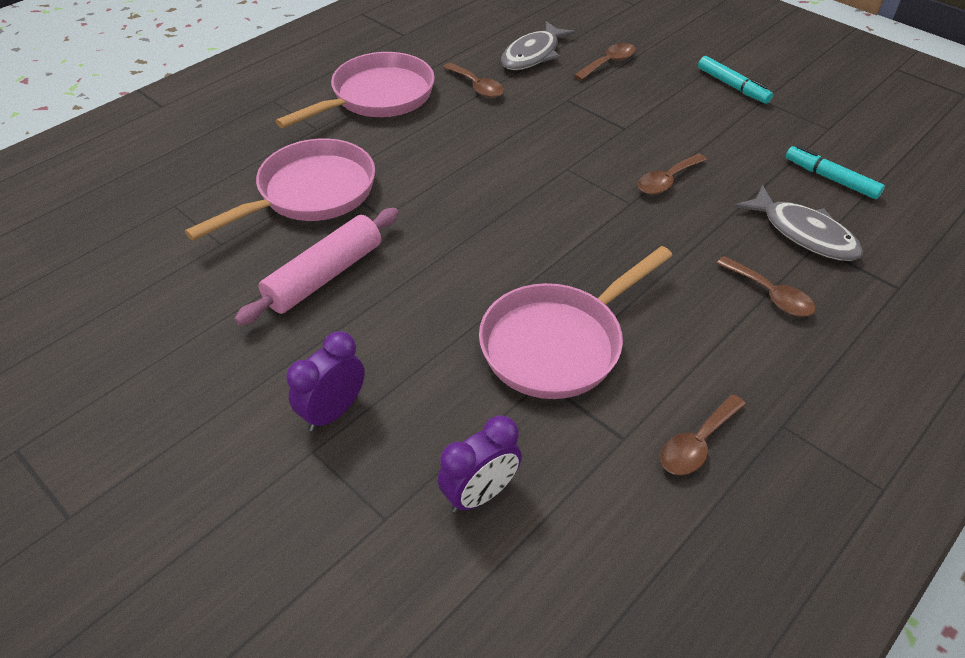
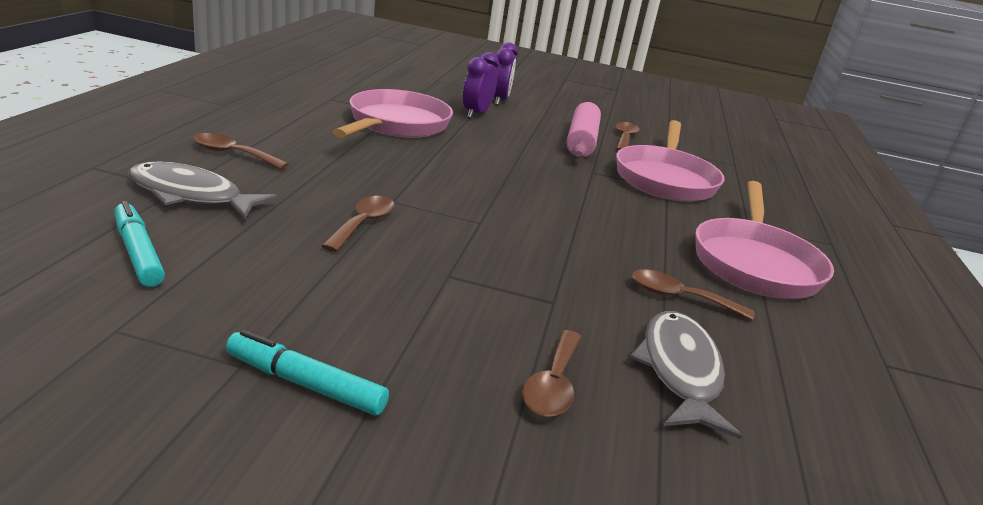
camera: 145 degrees right, 20 degrees down
(480, 494) = (398, 85): purple clock -> purple clock (476, 114)
(697, 444) = (284, 98): brown spoon -> brown spoon (625, 138)
(831, 178) = (138, 253): turquoise marker -> turquoise marker turned 135 degrees counterclockwise

